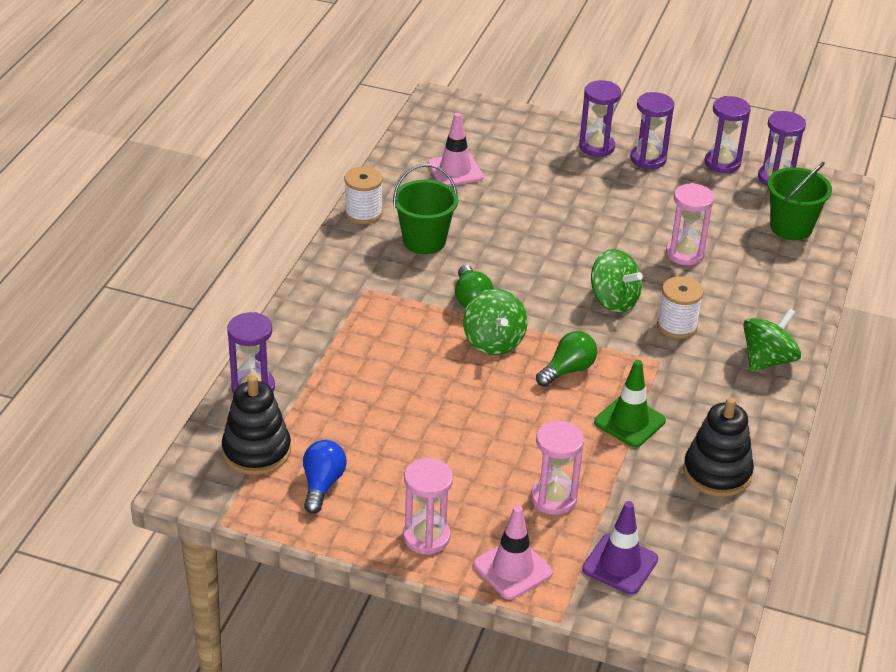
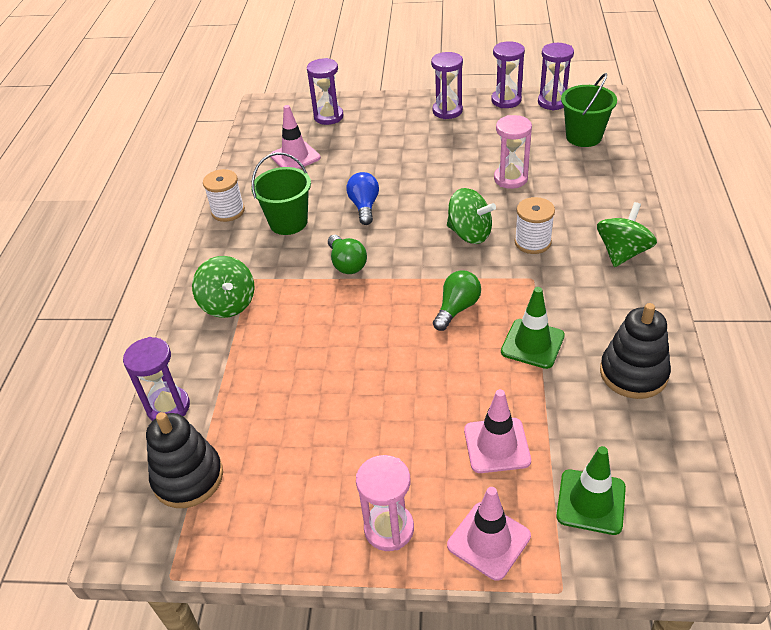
camera: 10 degrees left, 5 degrees up
(322, 485) = (265, 497): blue light bulb -> blue light bulb (364, 206)
(493, 342) = (381, 299): green spinning top -> green spinning top (228, 304)
(553, 498) = (497, 445): pink hourglass -> pink traffic cone
(596, 147) = (403, 111): purple hourglass -> purple hourglass (328, 117)
(620, 564) = (591, 502): purple traffic cone -> green traffic cone

